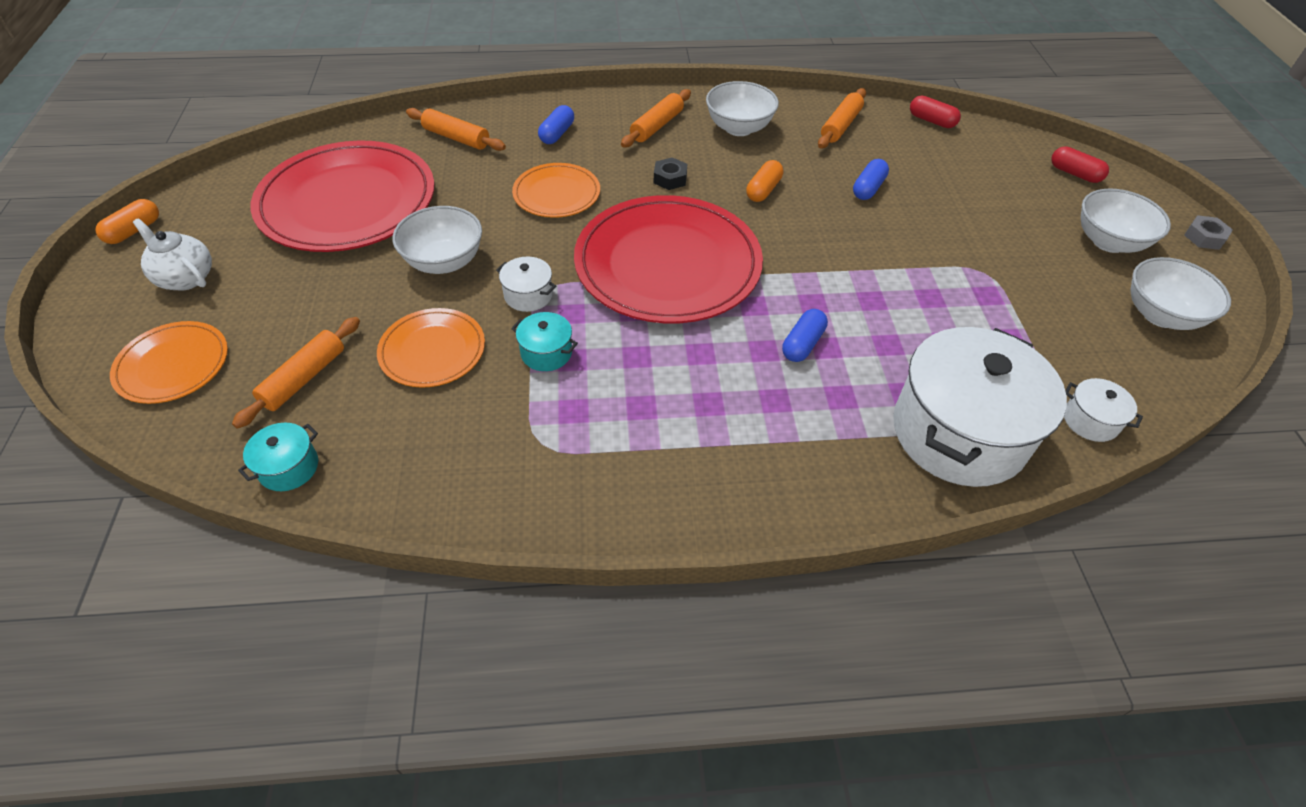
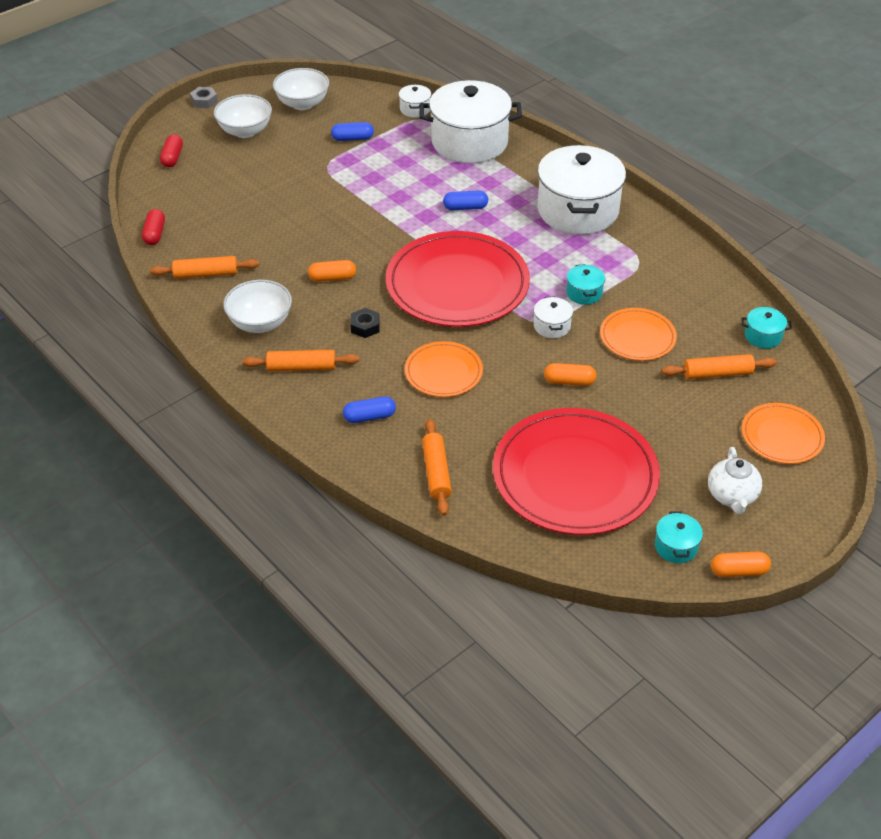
camera: 125 degrees left, 5 degrees down
(207, 213) = (676, 547): none -> turquoise pot
(444, 262) = (569, 381): white bowl -> orange capsule
(701, 451) = (578, 210): none -> white pot
(868, 188) = (281, 234): blue capsule -> blue capsule (352, 138)

